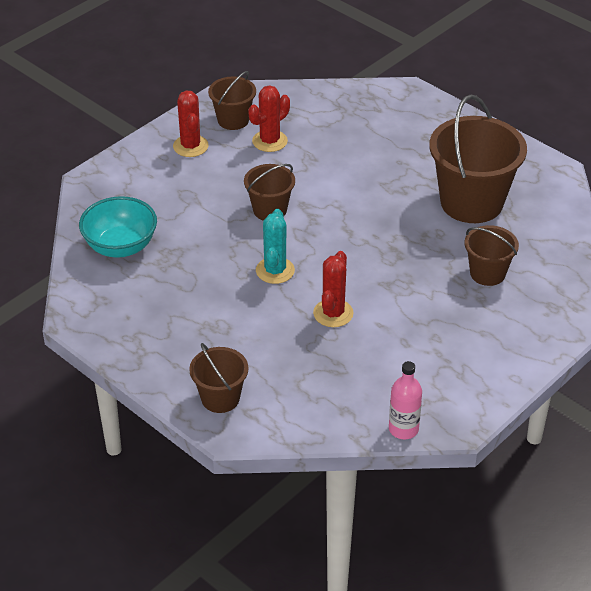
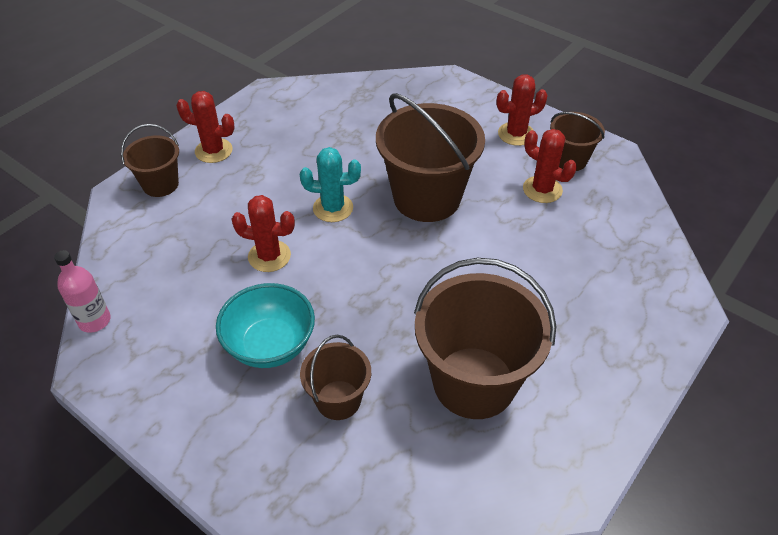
camera: 85 degrees right, 5 degrees up
(120, 246) = (359, 106): turquoise bowl -> turquoise bowl (270, 345)
(172, 359) = (213, 151): none -> red cactus
(270, 210) = (426, 198): brown bucket -> brown bucket, size x1.87

